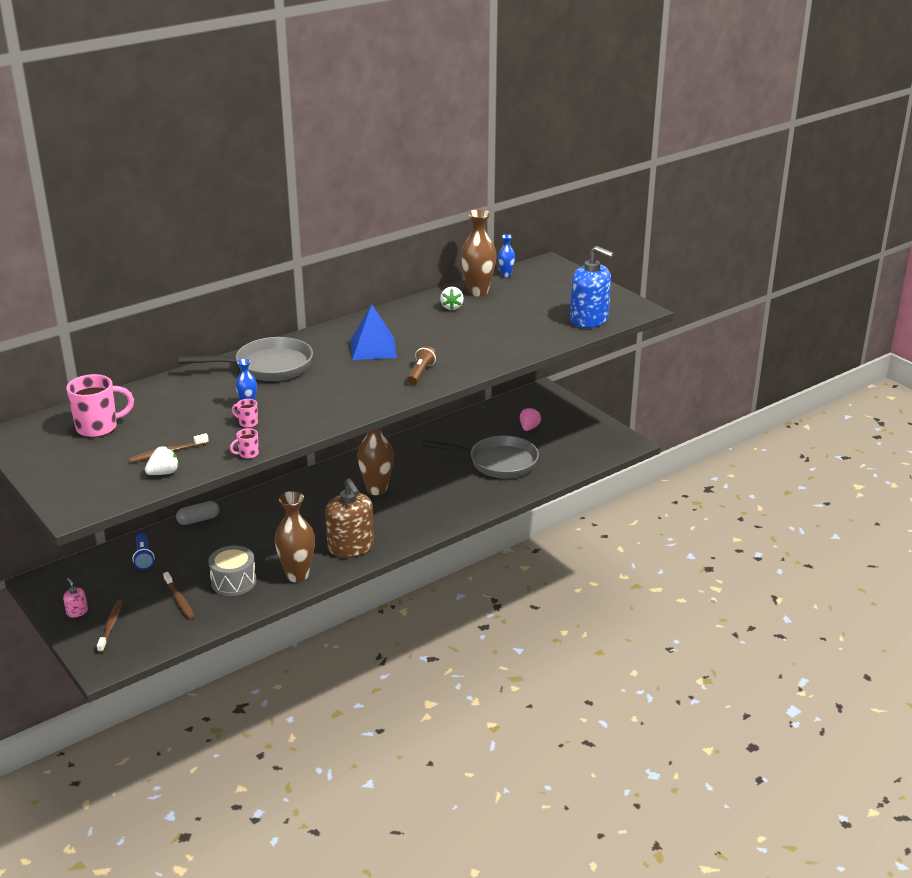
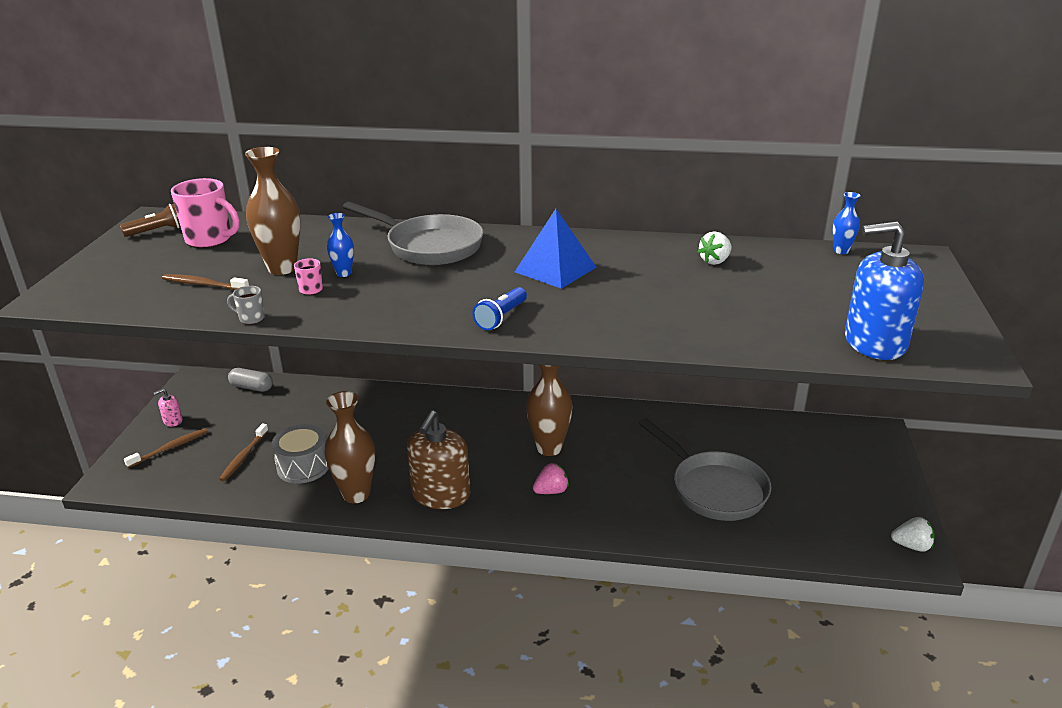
camera: 45 degrees right, 0 degrees up
(77, 612) = (173, 421): pink soap dispenser -> pink soap dispenser turned 135 degrees counterclockwise
(144, 557) = (282, 402): blue flashlight -> blue flashlight (501, 318)
(163, 473) = (163, 301): white strawberry -> white strawberry (911, 546)
(198, 520) = (368, 392): grey capsule -> grey capsule (252, 387)
(248, 454) = (251, 318): pink mug -> grey mug
(420, 373) = (555, 315): brown flashlight -> brown flashlight (157, 231)
(478, 292) = (774, 257): brown vase -> brown vase (282, 268)
(529, 428) = (804, 467): pink strawberry -> pink strawberry (551, 491)
(589, 319) = (874, 342): blue soap dispenser -> blue soap dispenser turned 105 degrees clockwise

